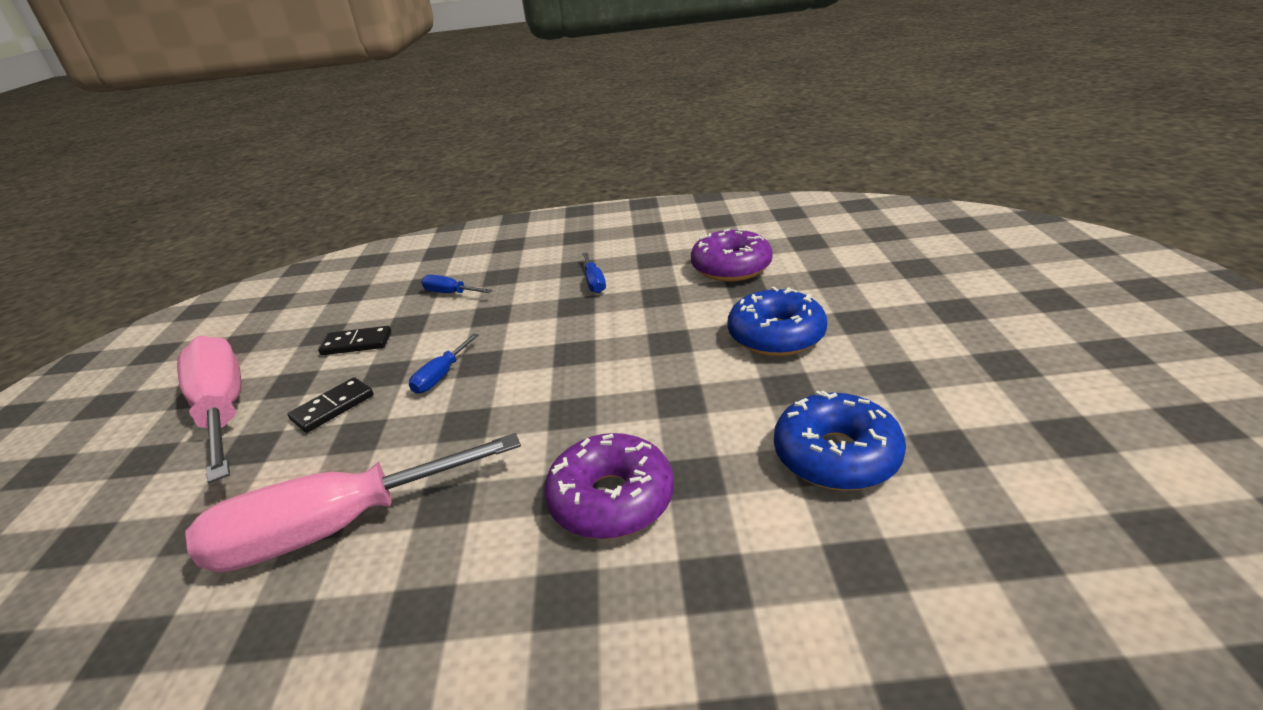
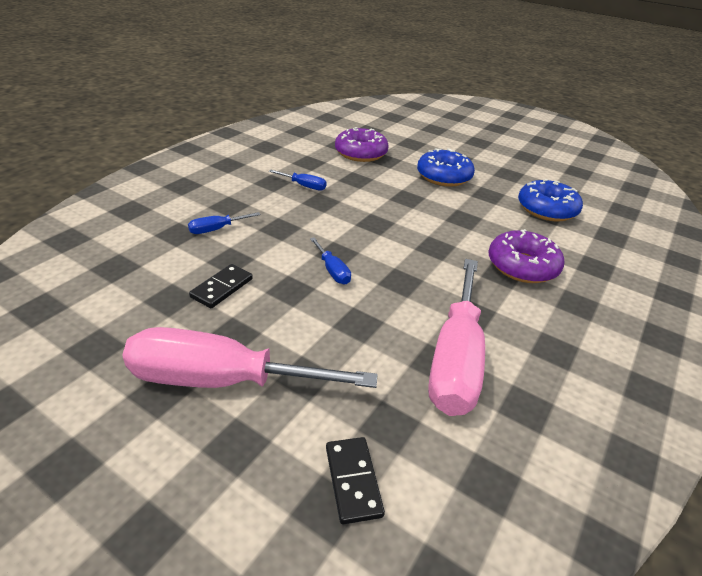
camera: 60 degrees left, 5 degrees up
(333, 407) = (306, 324): black domino -> black domino (353, 481)

